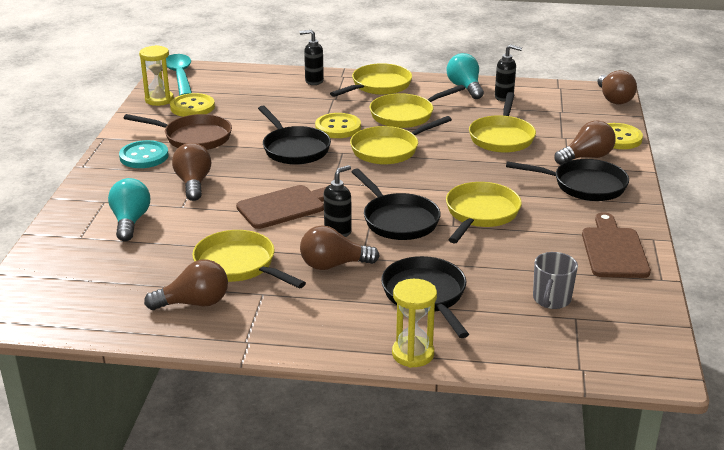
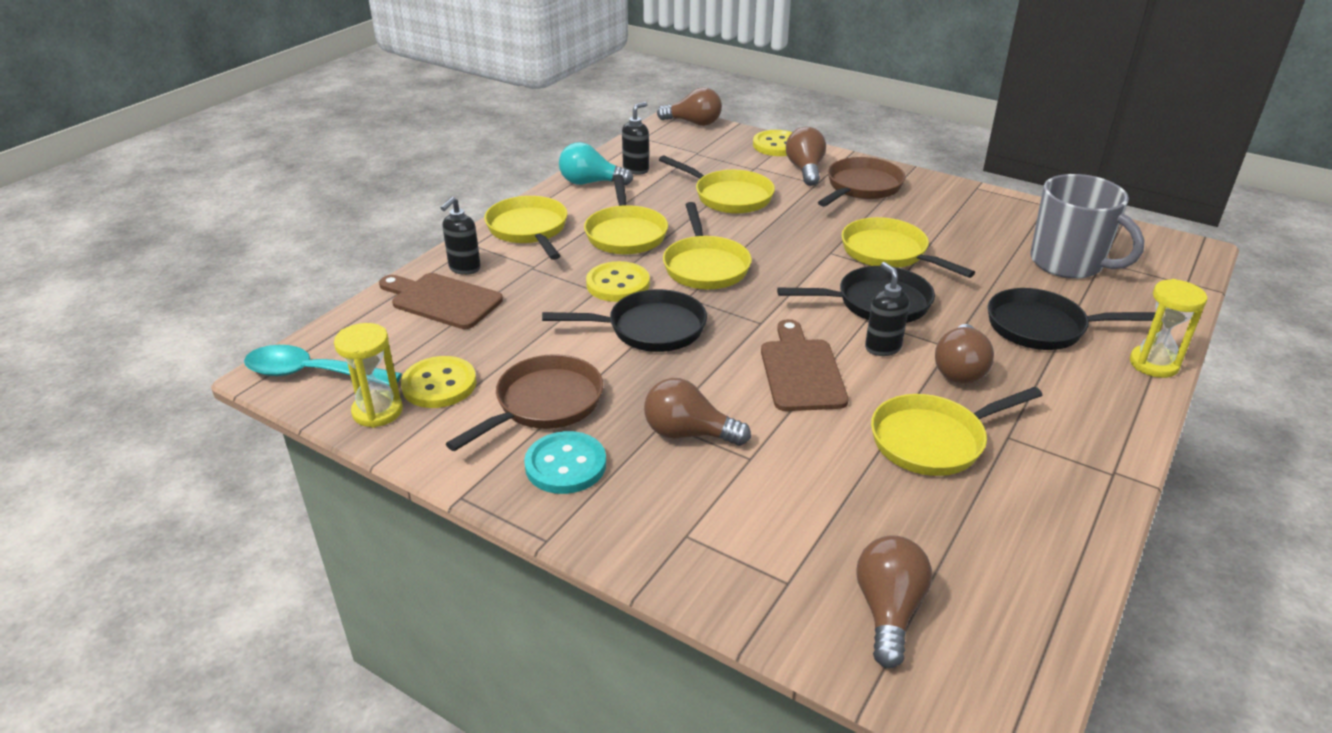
camera: 65 degrees left, 5 degrees up
(130, 221) = (767, 518): turquoise light bulb -> none
(194, 303) = (1016, 498): brown light bulb -> brown light bulb (888, 611)
(551, 300) = (1068, 263): grey mug -> grey mug, size x1.79
(584, 186) = (861, 187): black pan -> brown pan
(613, 250) = (989, 210): brown cutting board -> brown cutting board (442, 300)

